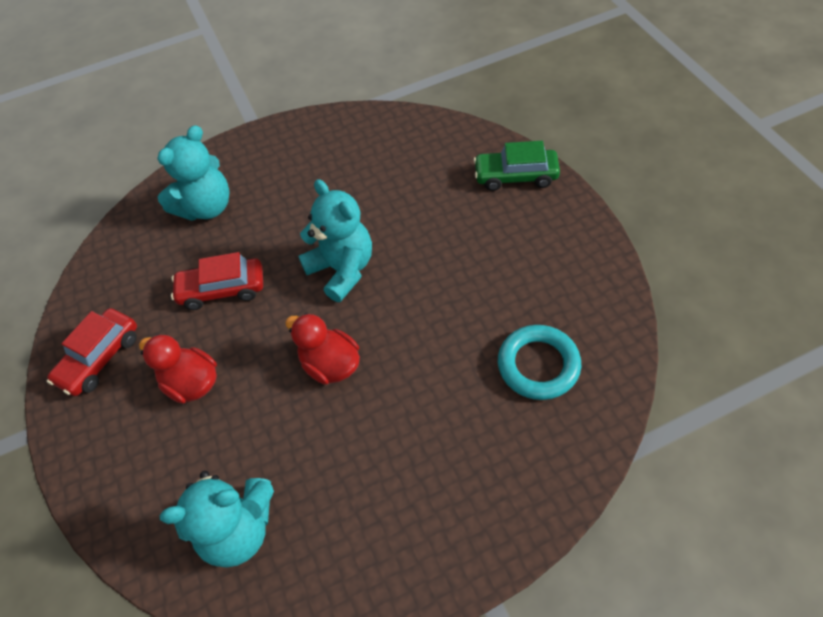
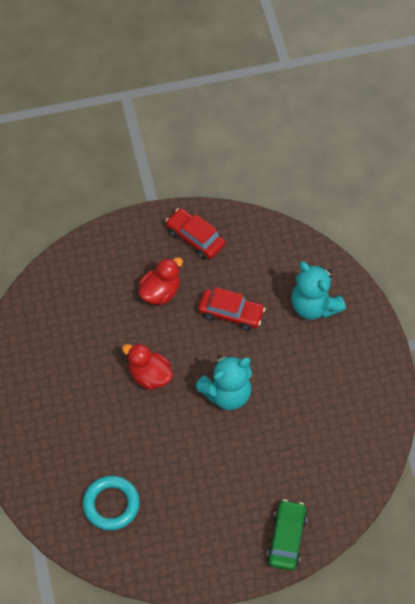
camera: 95 degrees right, 5 degrees up
(222, 289) = (231, 313): red car -> red car turned 105 degrees clockwise
(238, 529) = (56, 314): turquoise teddy bear -> none
(330, 364) = (149, 375): red duck -> red duck turned 105 degrees counterclockwise

